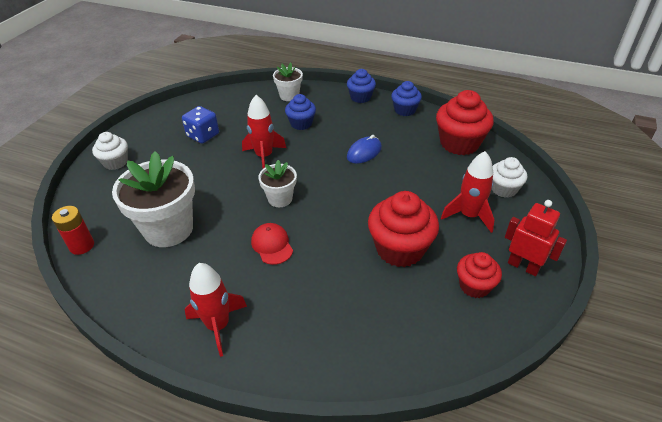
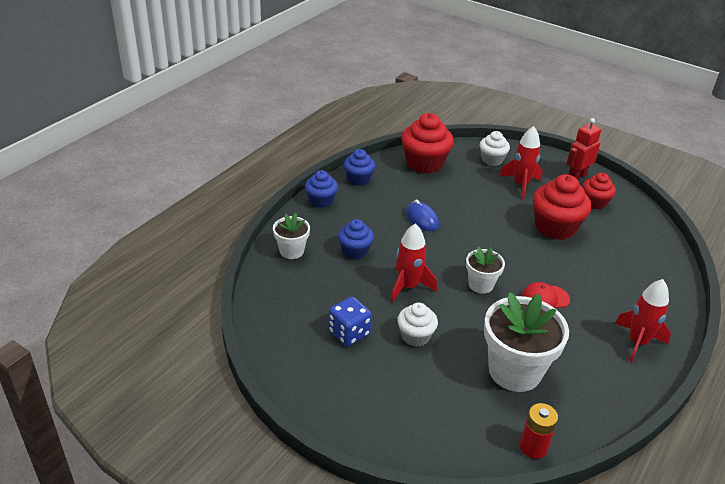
camera: 80 degrees left, 5 degrees down
(115, 162) = (381, 420): white cupcake -> white cupcake (415, 336)

